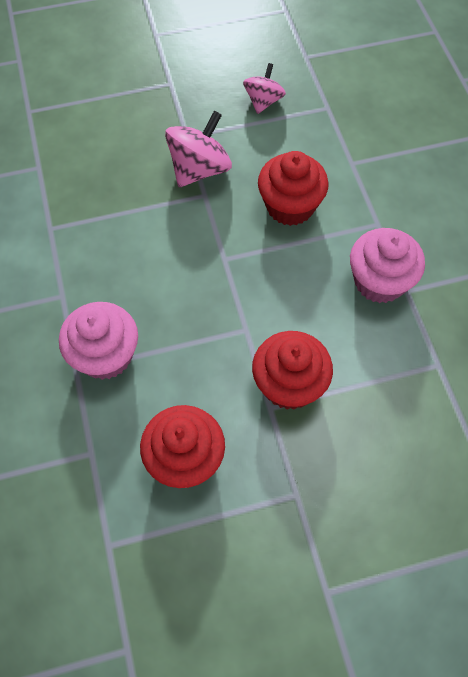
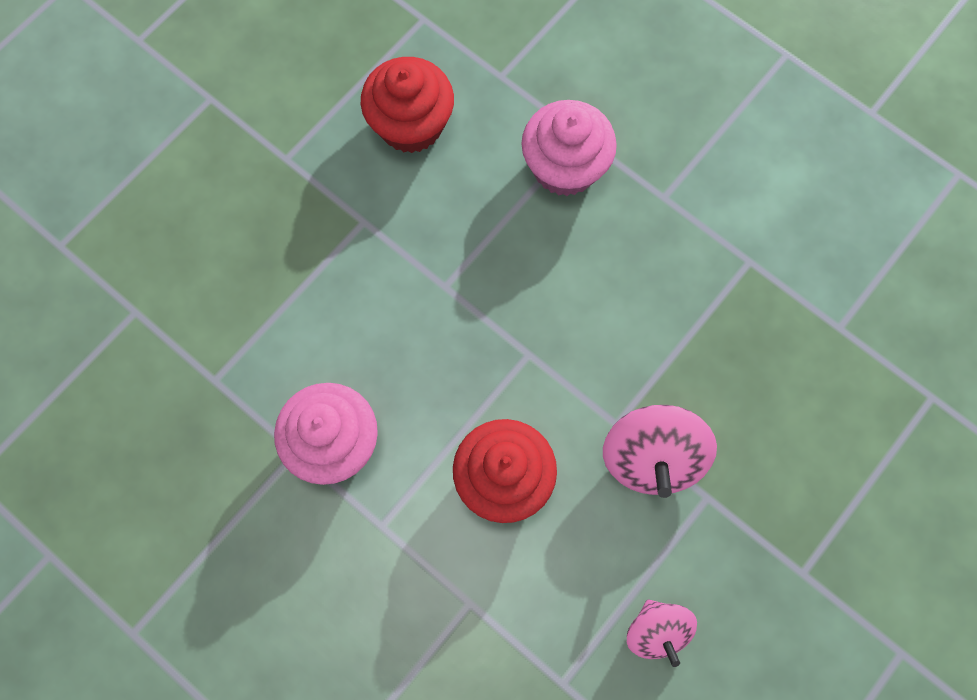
camera: 145 degrees right, 10 degrees up
(289, 384) = (360, 256): red cupcake -> none

